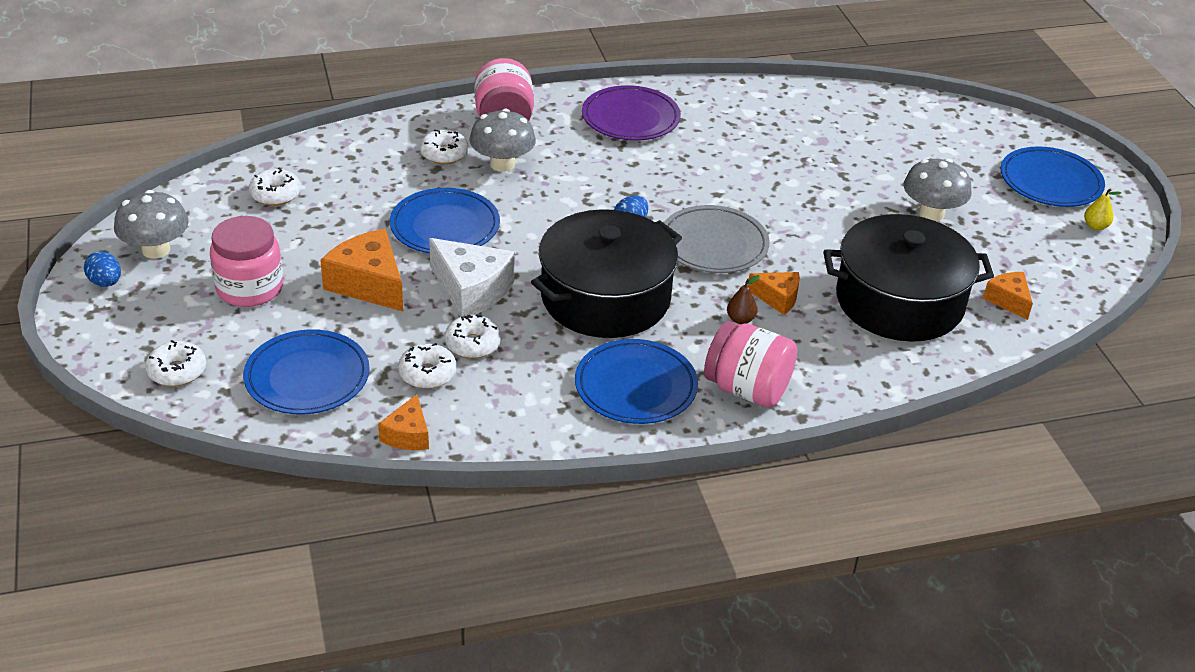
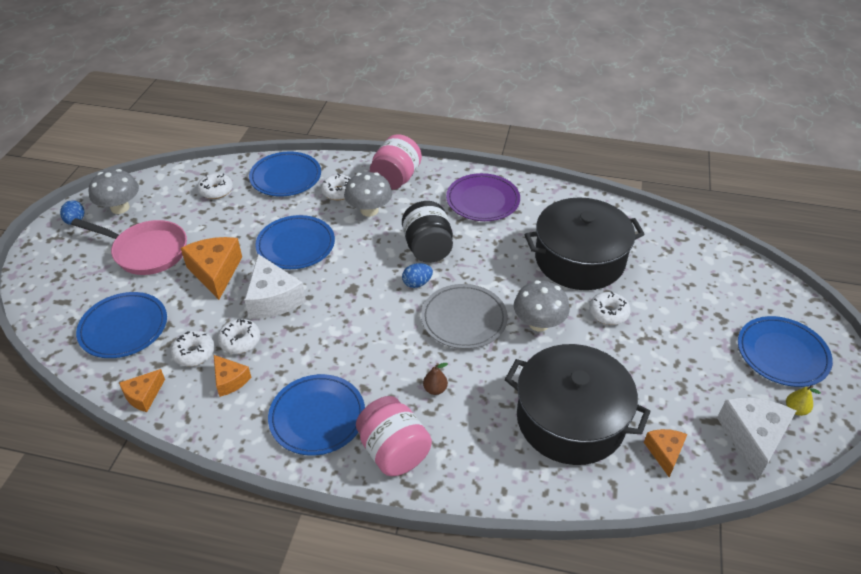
camera: 30 degrees right, 5 degrees up
(177, 371) = (59, 296): white donut -> white donut (608, 313)
(250, 288) = (146, 251): pink jar -> pink pan
(357, 155) = (285, 177): none -> blue plate
(605, 297) = (354, 336): black pot -> black pot (579, 259)
(610, 185) = (427, 248): none -> black jar
(777, 298) = (476, 381): orange cheese -> orange cheese (230, 380)
(931, 213) = (655, 349): grey mushroom -> grey mushroom (539, 323)
(1076, 263) = (753, 439): none -> white cheese

